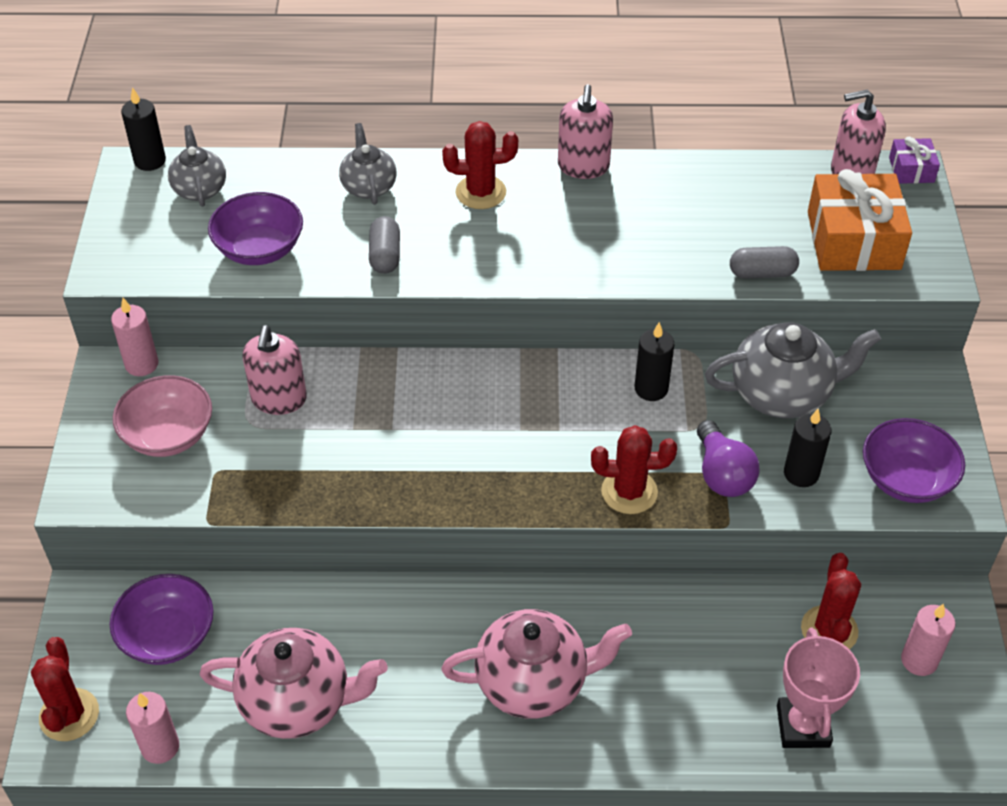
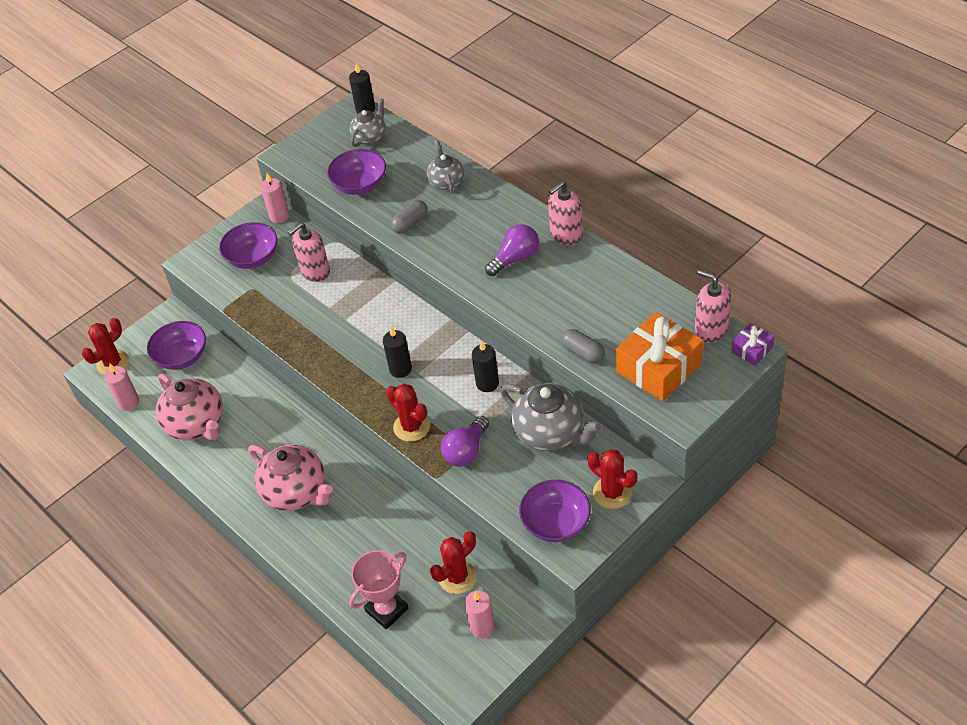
camera: 50 degrees right, 0 degrees up
(168, 435) = (253, 258): pink bowl -> purple bowl
(368, 187) = (446, 182): grey teapot -> grey teapot turned 45 degrees counterclockwise
(480, 192) = (496, 217): red cactus -> red cactus (612, 492)
(561, 222) = (515, 258): none -> purple light bulb
(801, 473) = (505, 480): black candle -> black candle (400, 369)

